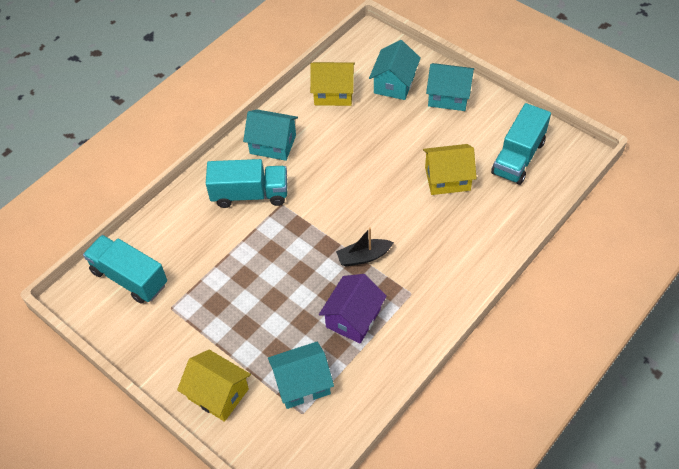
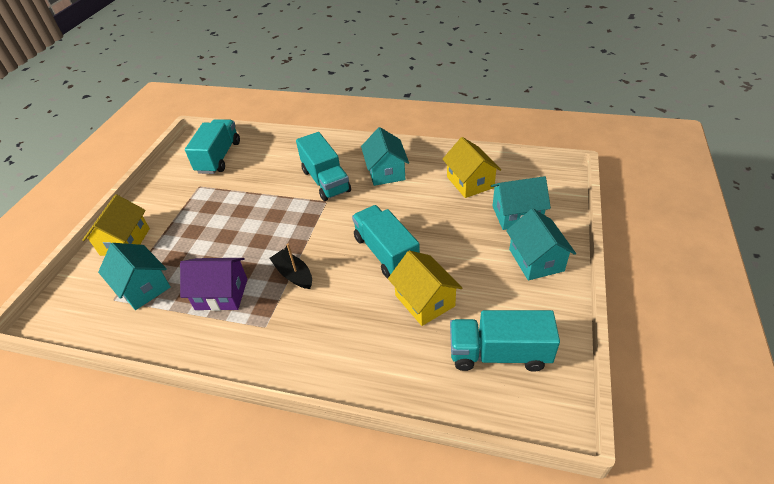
camera: 65 degrees right, 10 degrees down
(380, 184) = (386, 253): none -> turquoise truck

